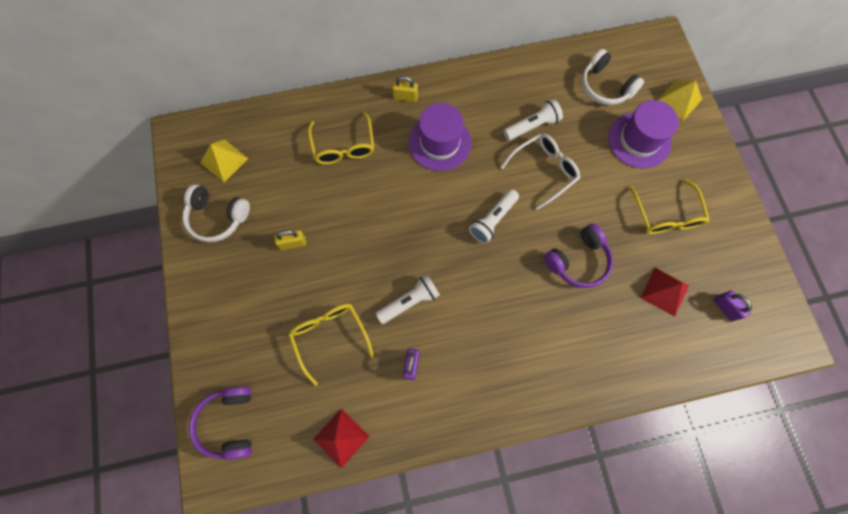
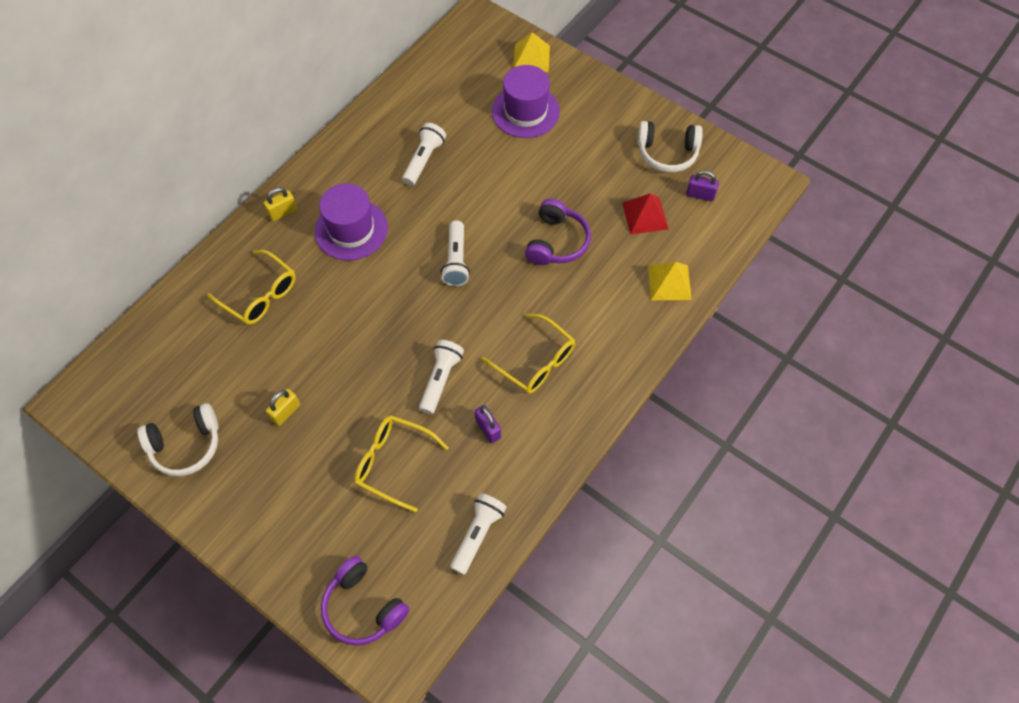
camera: 40 degrees left, 10 degrees down
(224, 160) = (145, 391): yellow pyramid -> yellow pyramid (669, 282)
(341, 437) = (478, 535): red pyramid -> white flashlight
(544, 171) = (466, 190): white glasses -> none
(605, 87) = (460, 86): white headphones -> white headphones (667, 153)
(666, 215) = (597, 156): yellow glasses -> yellow glasses (535, 361)

